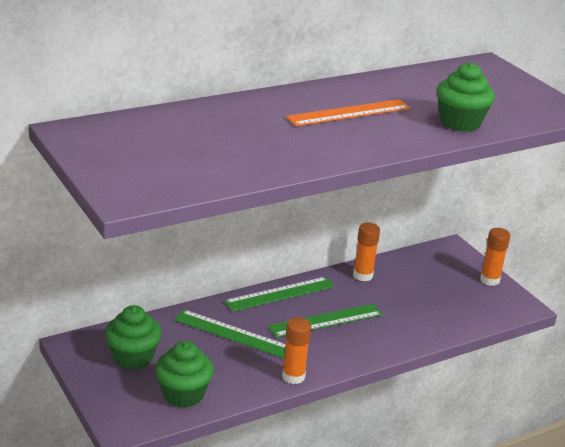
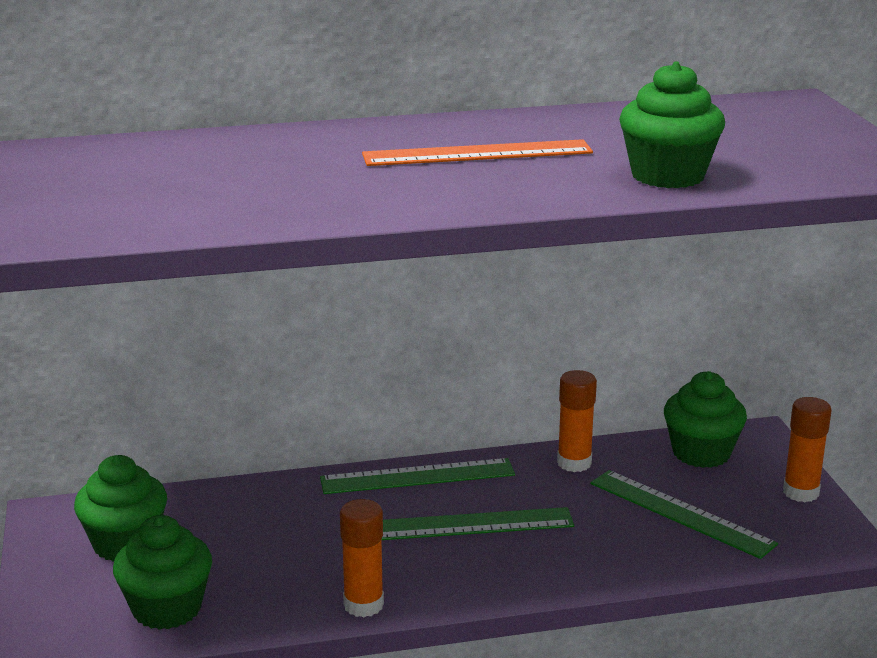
camera: 20 degrees right, 5 degrees down
(232, 333) = (303, 527): green ruler -> green ruler (681, 513)
(427, 261) = (701, 453): none -> green cupcake

